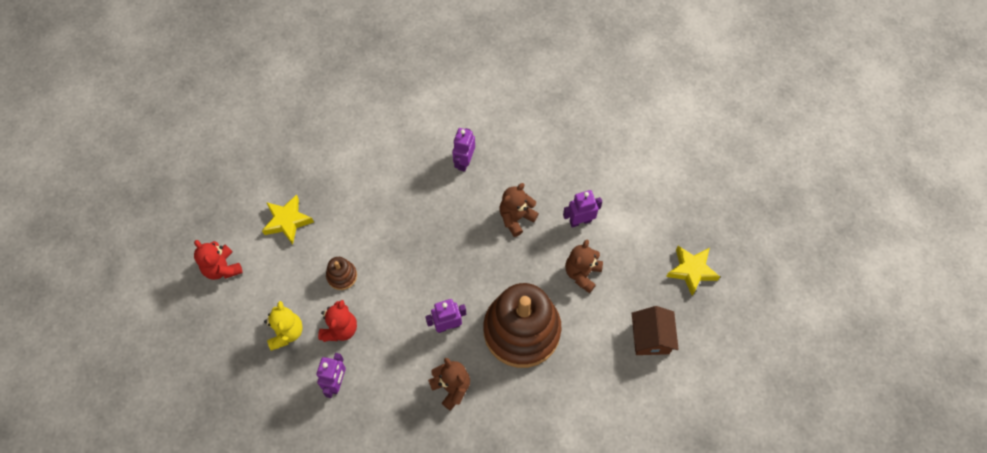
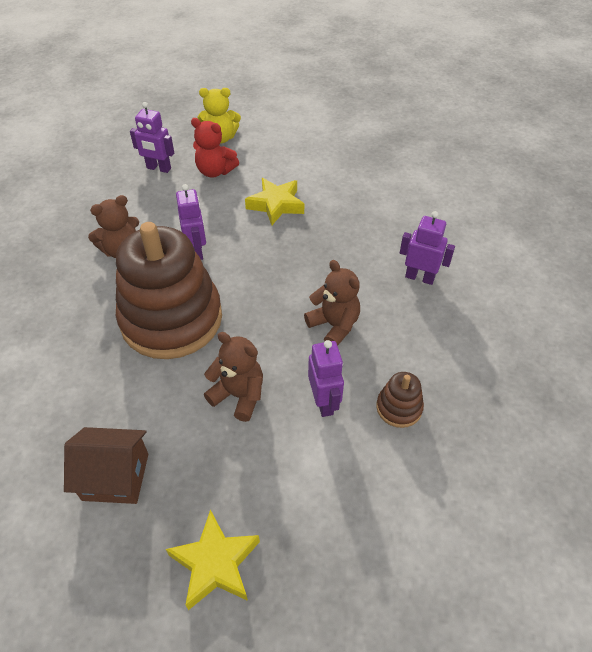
camera: 95 degrees right, 15 degrees down
(222, 268) = (295, 102): red teddy bear -> none
(287, 221) = (341, 139): yellow star -> yellow star (276, 205)
(342, 276) = (274, 173): brown stacking toy -> brown stacking toy (399, 408)

